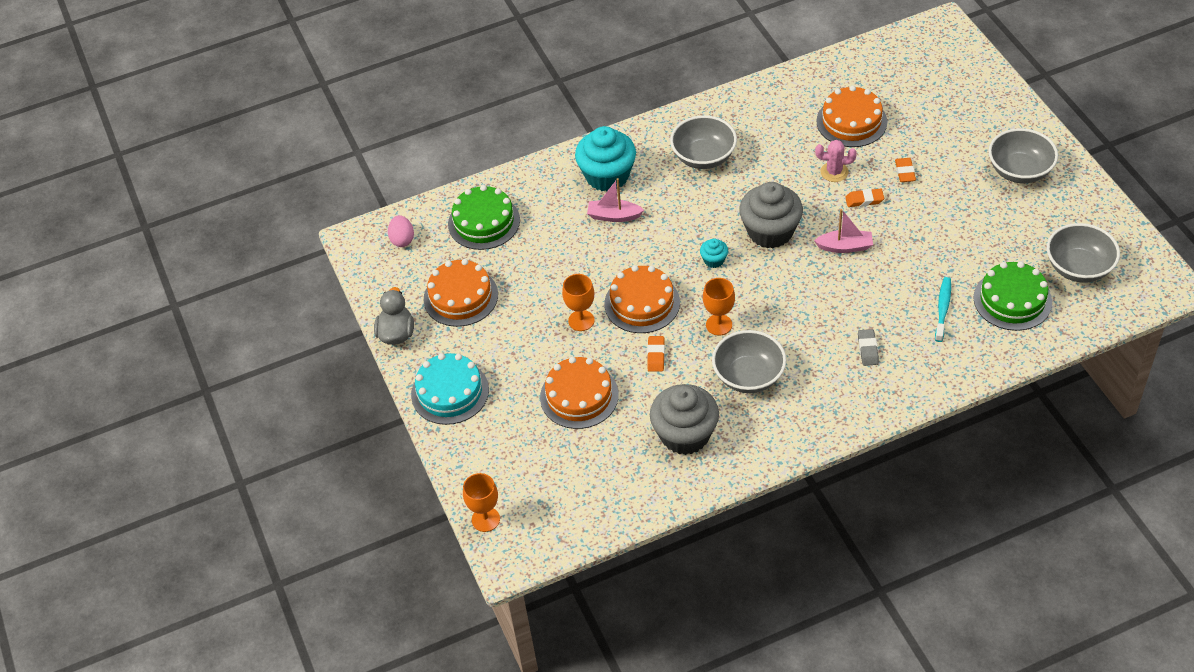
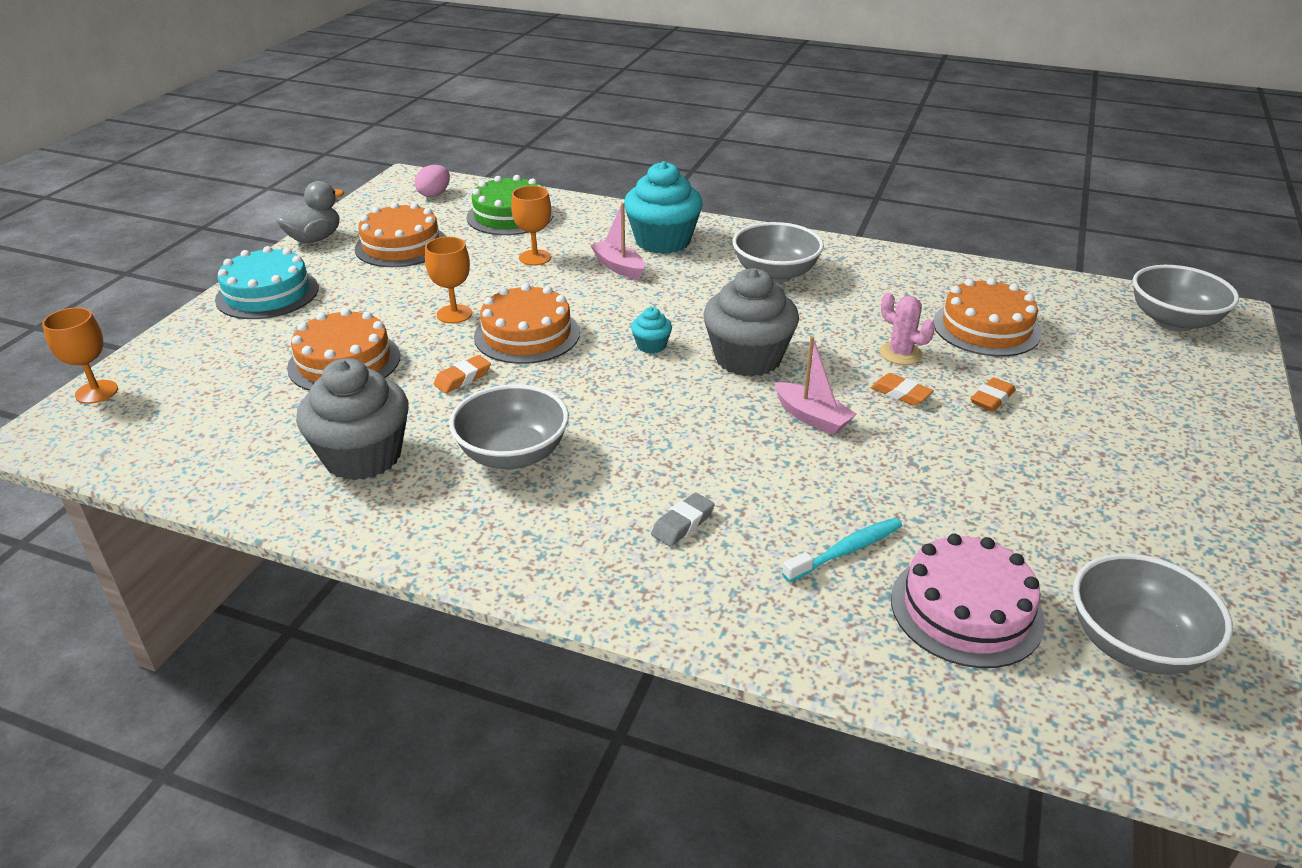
camera: 40 degrees right, 15 degrees down
(719, 325) = (564, 394): orange goblet -> orange goblet (535, 258)
(1012, 300) = (966, 609): green cake -> pink cake
(1019, 171) = (1169, 484): grey bowl -> grey bowl (1173, 321)

